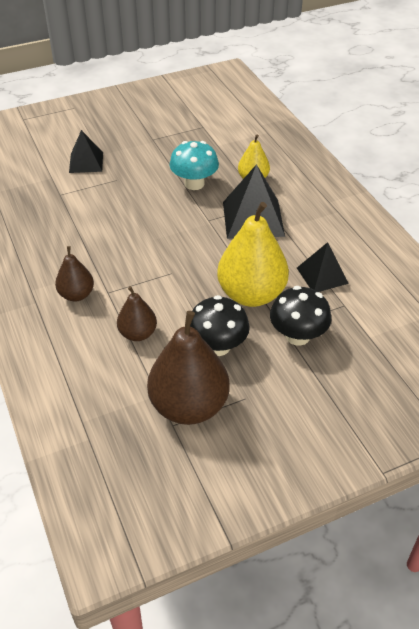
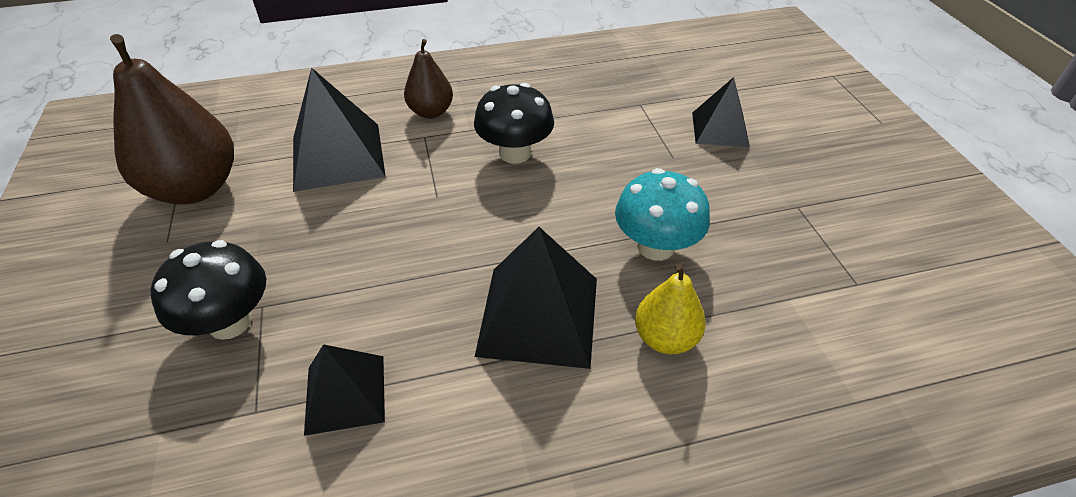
camera: 100 degrees right, 0 degrees up
(138, 333) = (337, 156): brown pear -> black pyramid
(218, 346) = (270, 226): black mushroom -> black mushroom (515, 153)
(251, 294) = (349, 279): yellow pear -> none

